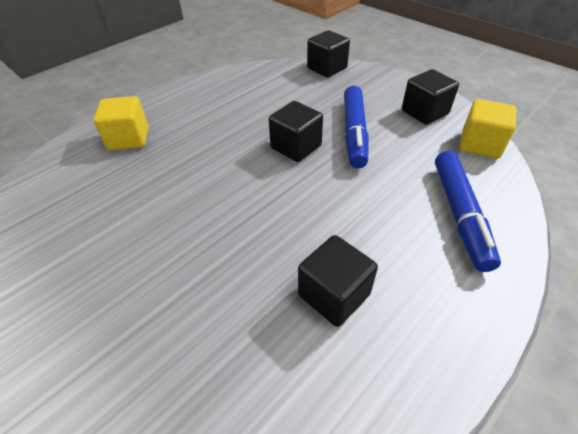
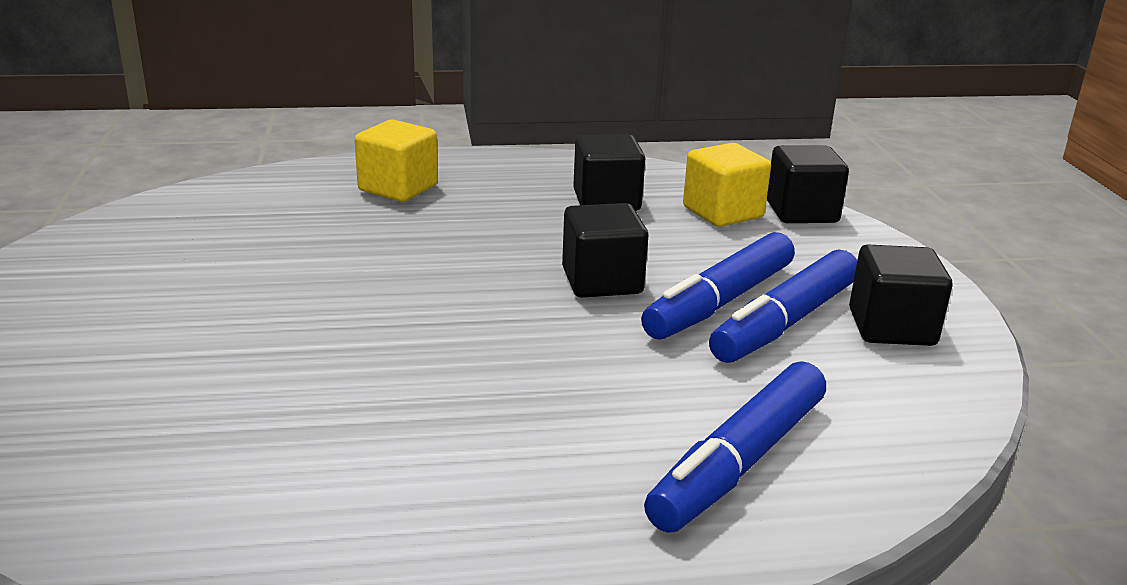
camera: 35 degrees right, 20 degrees down
(334, 294) = (418, 442): black cube -> black cube (606, 201)
(389, 130) = (784, 322): none -> blue marker
(480, 145) = (930, 407): yellow cube -> yellow cube (722, 212)

